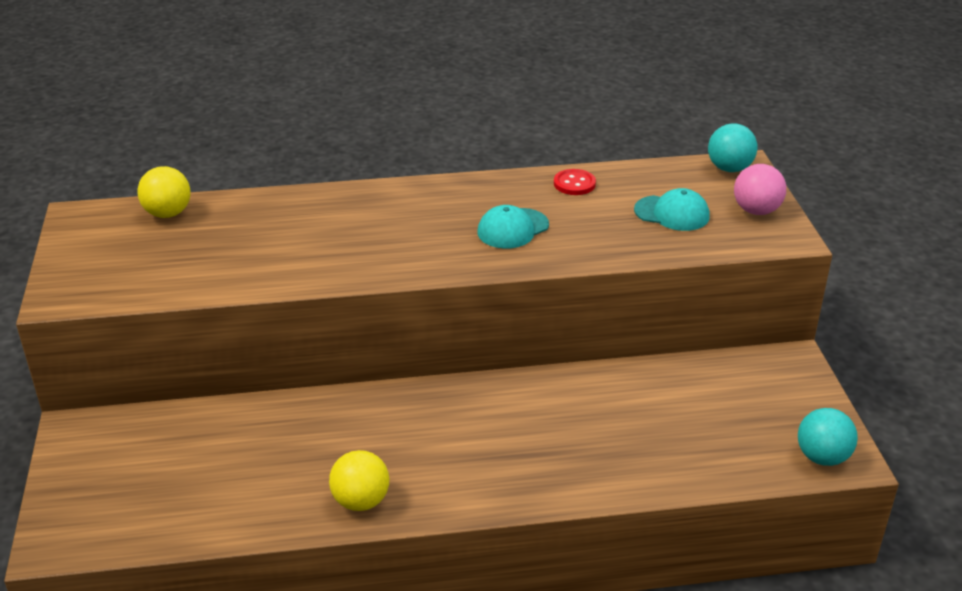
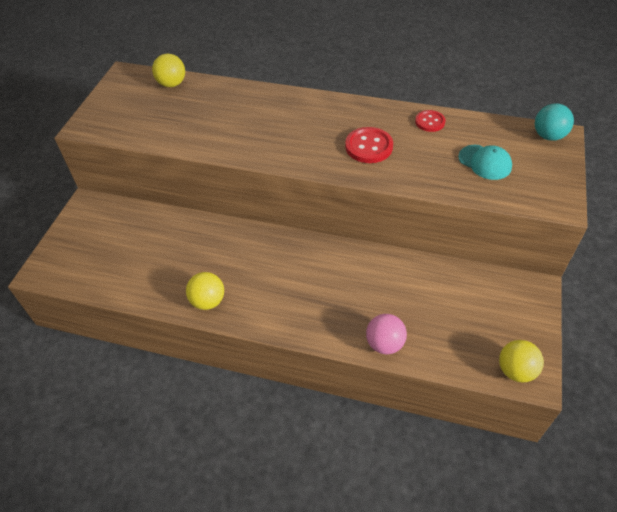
camera: 25 degrees right, 15 degrees up
(513, 229) = (369, 147): turquoise cap -> red button
(756, 211) = (548, 176): pink ball -> pink ball (384, 344)
(822, 457) = (515, 370): turquoise ball -> yellow ball

